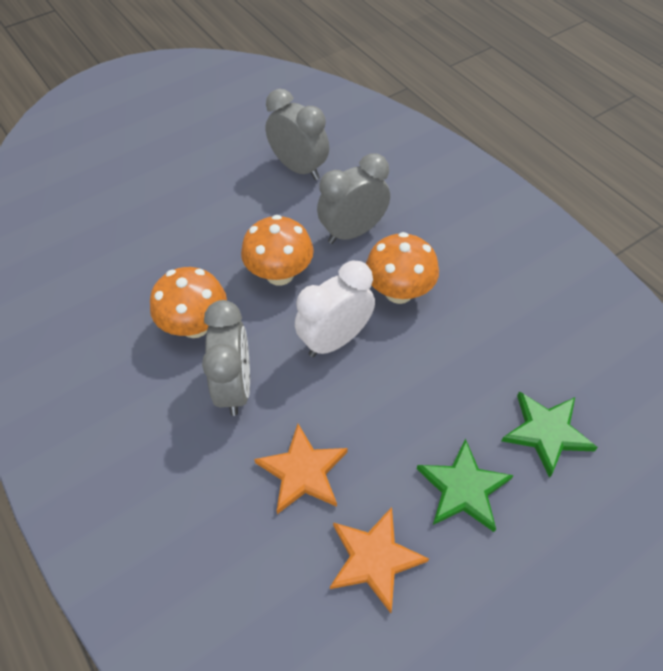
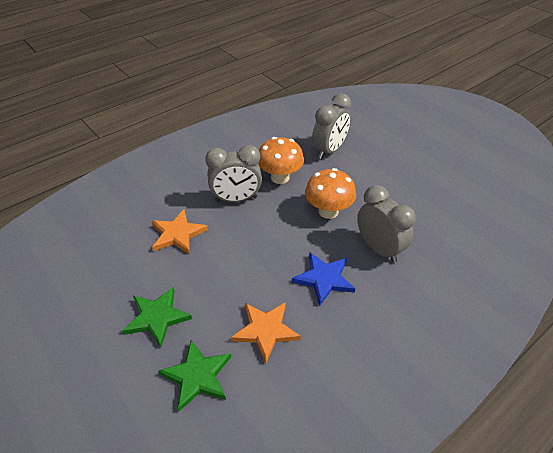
camera: 85 degrees right, 10 degrees down
(299, 168) = (438, 213): grey clock -> grey clock (329, 150)
(335, 340) = (275, 243): white clock -> none
(374, 559) = (118, 270): orange star -> orange star (265, 330)
(399, 292) = (324, 279): orange mushroom -> blue star

